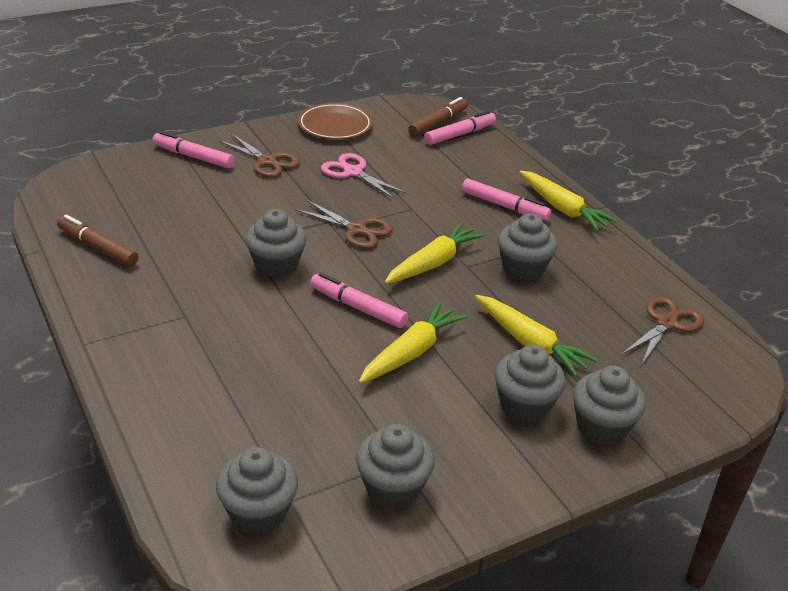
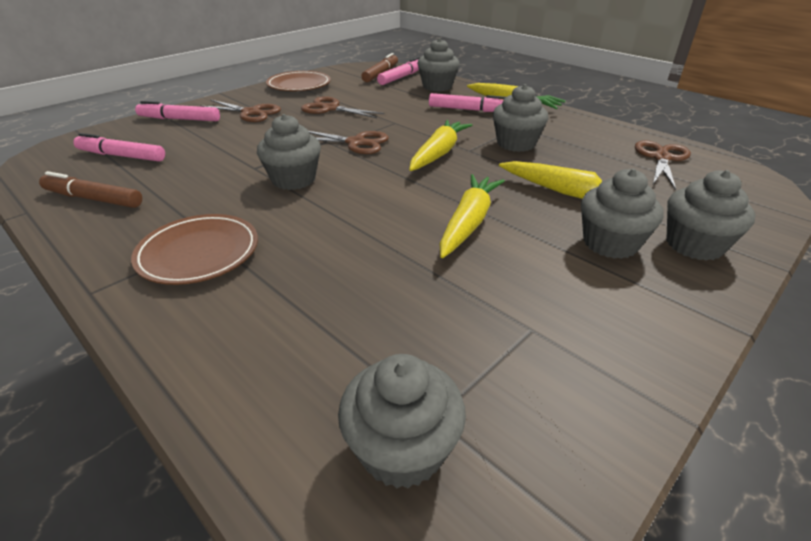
camera: 15 degrees left, 0 degrees up
(171, 327) = (199, 253): none -> brown plate
(353, 172) = (330, 108): pink scissors -> brown scissors
(358, 307) = (392, 197): pink marker -> pink marker (121, 156)
(393, 487) = (548, 363): grey cupcake -> grey cupcake (437, 86)

